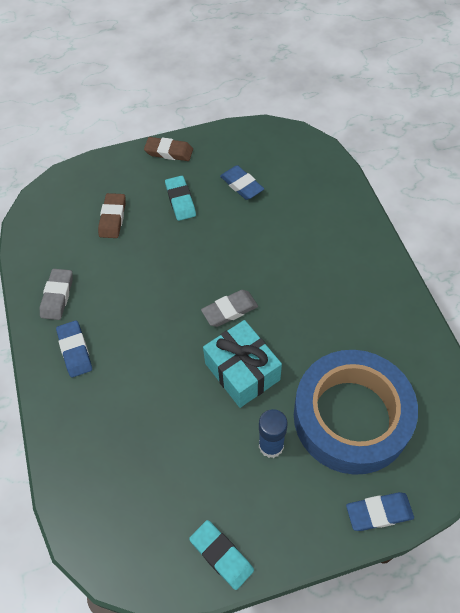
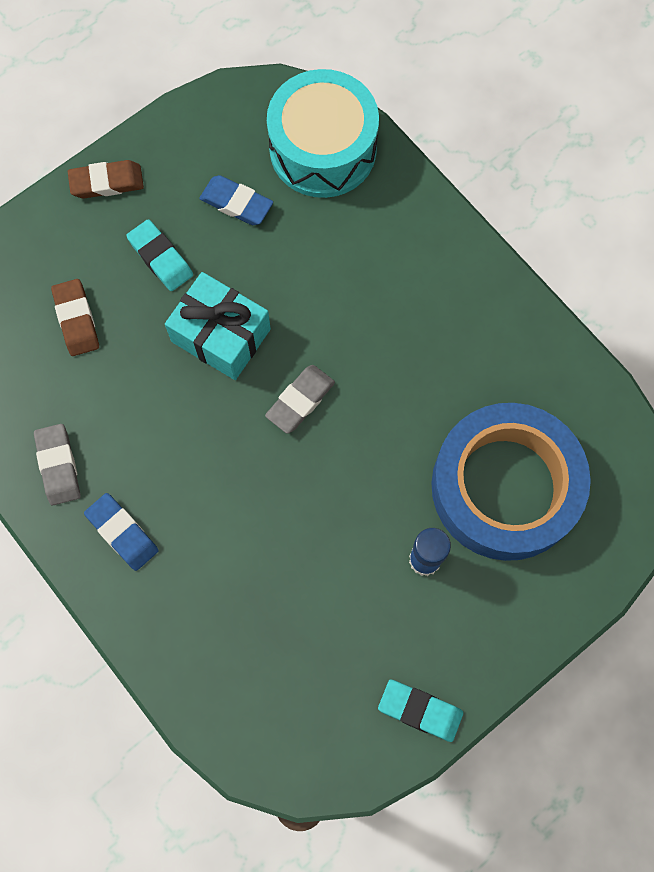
camera: 25 degrees left, 15 degrees up
(242, 371) = (351, 479): turquoise gift -> turquoise gift (221, 335)
(309, 172) = (323, 149): none -> turquoise drum
(379, 512) = (576, 590): blue eraser -> none

